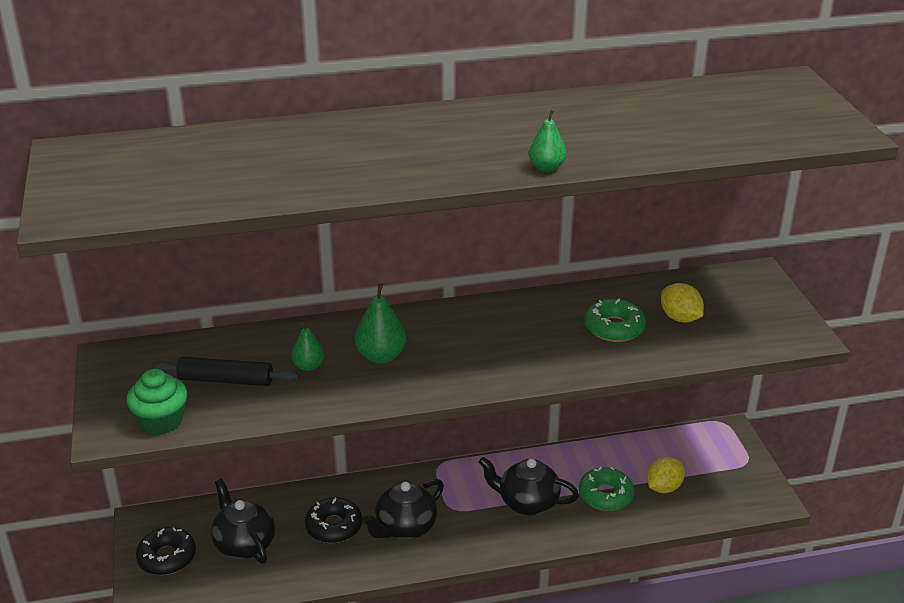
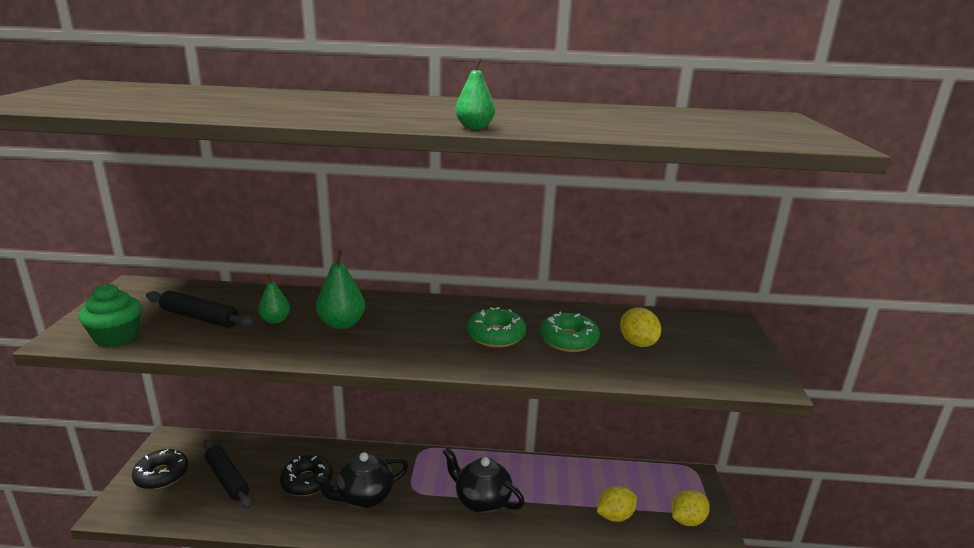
camera: 15 degrees right, 10 degrees down
(244, 544) = (227, 479): black teapot -> black rolling pin
(605, 495) = (556, 510): green donut -> green donut (496, 335)
(733, 475) = (687, 520): none -> yellow lemon

